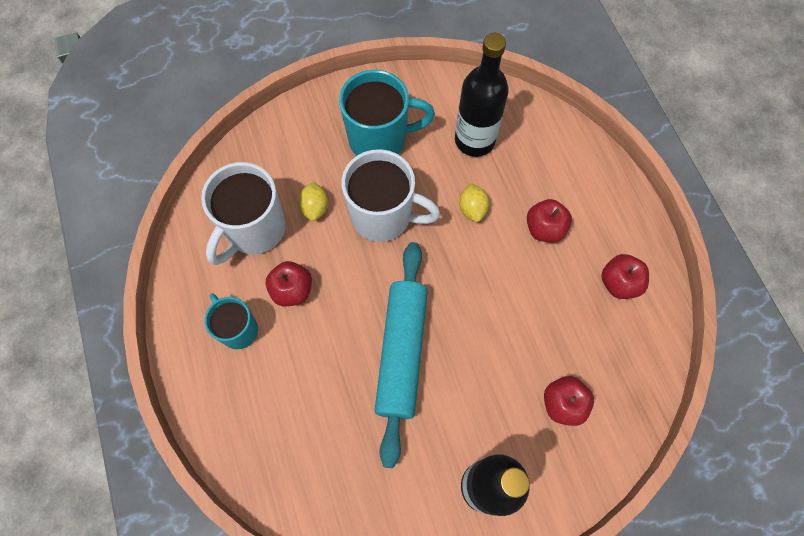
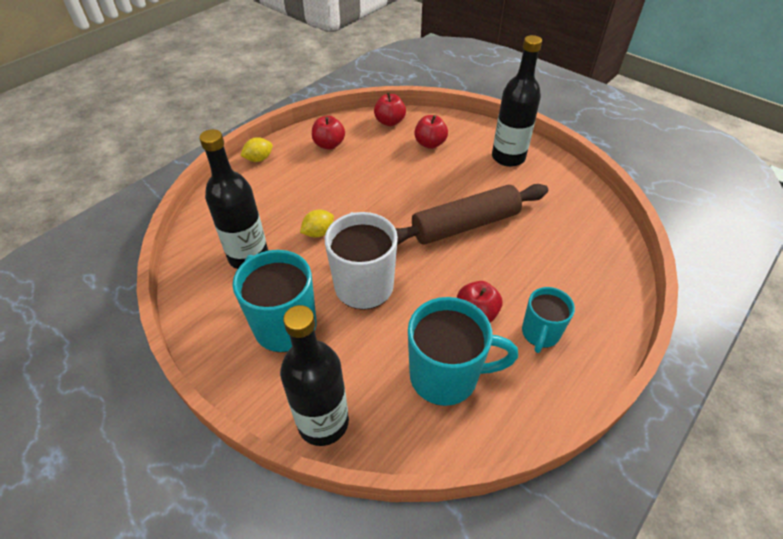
camera: 120 degrees left, 20 degrees down
(254, 230) = (446, 376): white mug -> turquoise mug
(278, 132) = (323, 422): none -> black bottle
(315, 207) = (389, 339): yellow lemon -> yellow lemon (259, 159)
(401, 352) = (465, 225): turquoise rolling pin -> brown rolling pin
(544, 229) = (310, 189): red apple -> red apple (389, 122)

